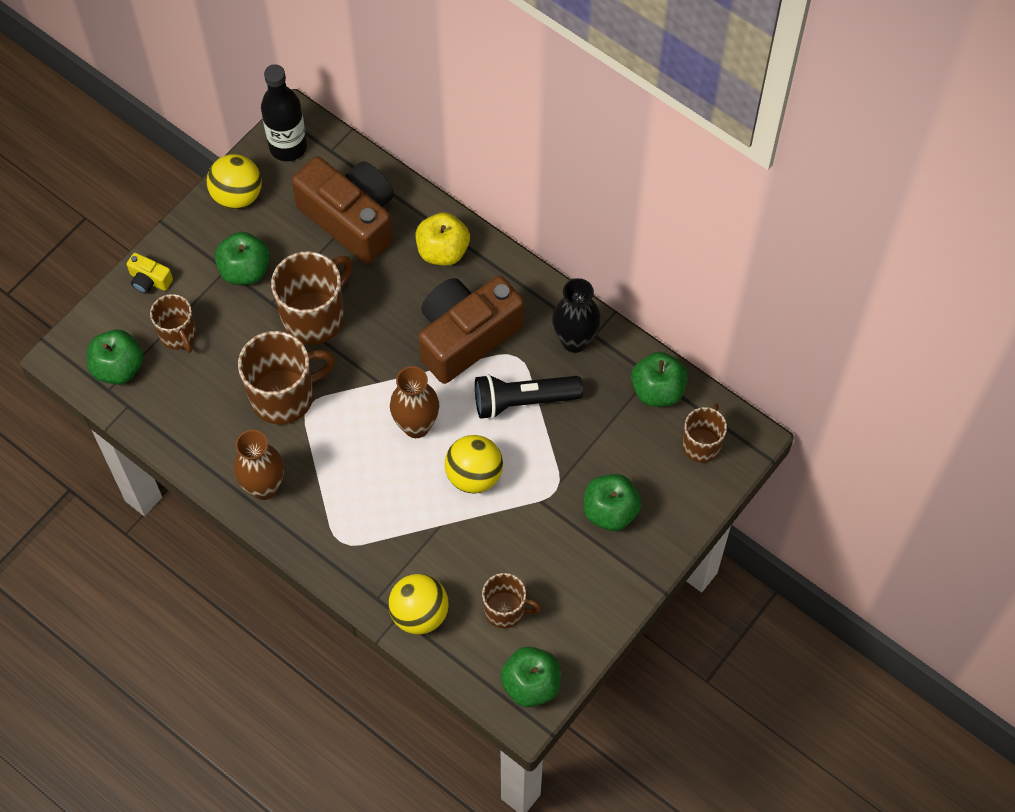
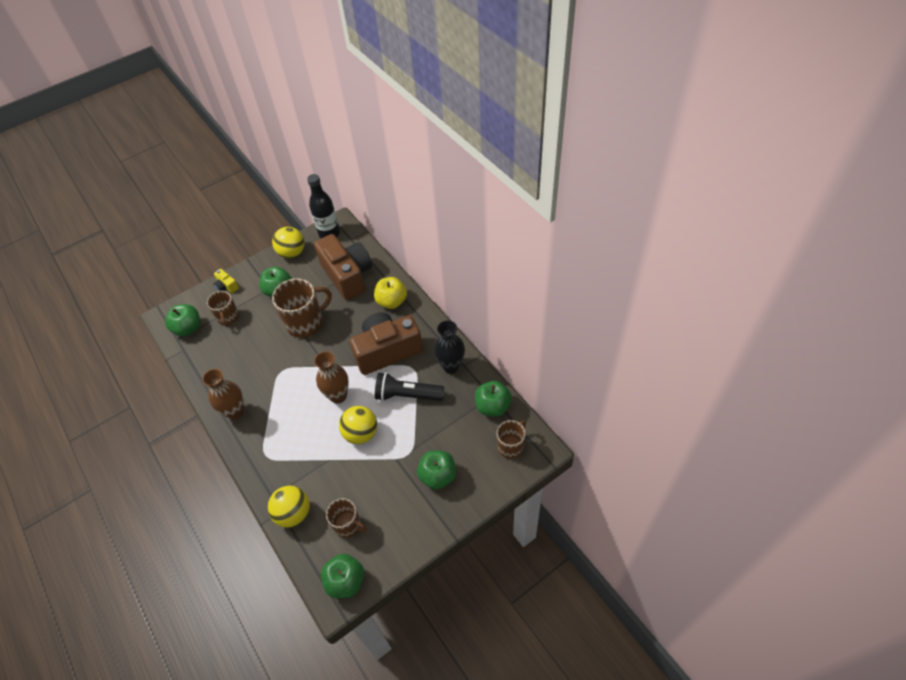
camera: 20 degrees right, 10 degrees down
(284, 396) = (270, 362): brown mug -> none

